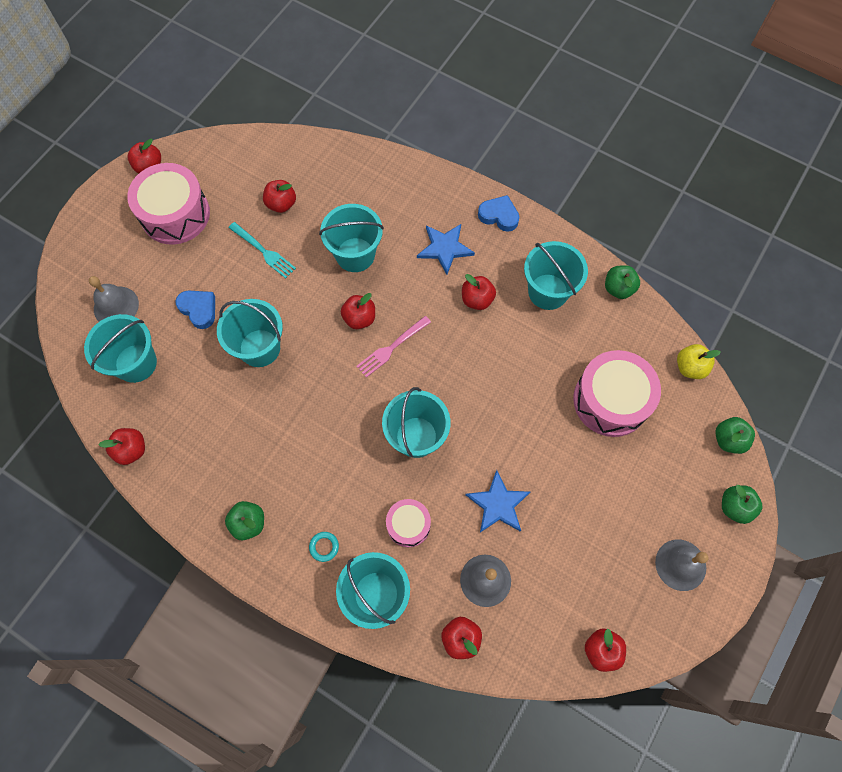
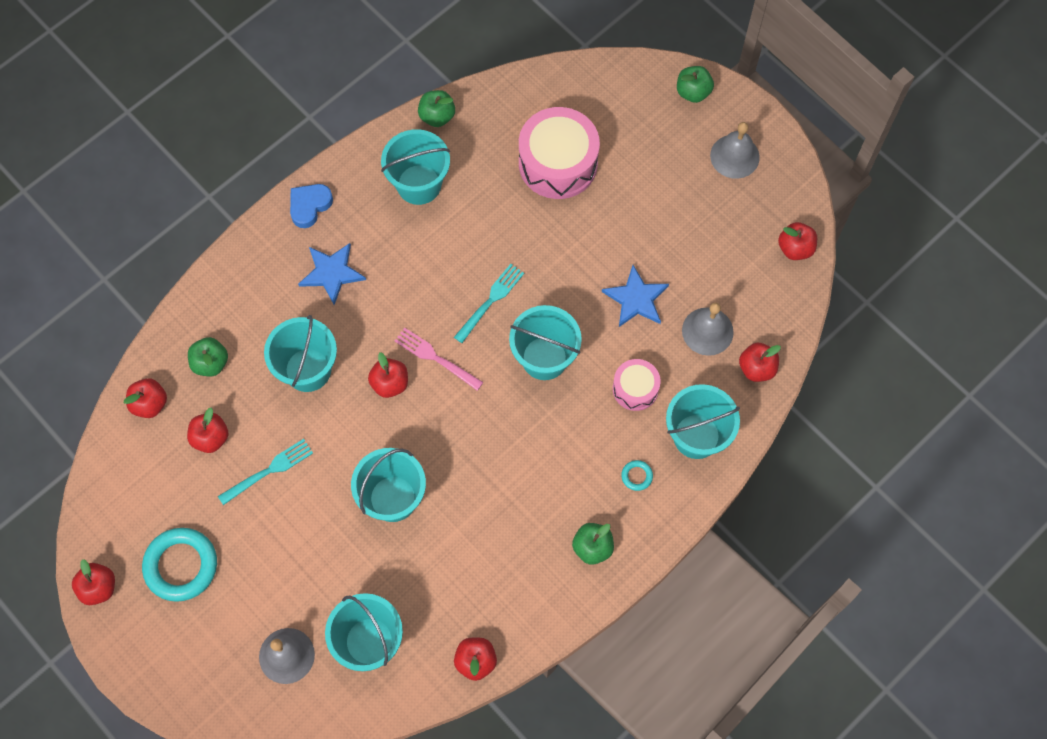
camera: 75 degrees left, 0 degrees up
(175, 214) = (181, 566): pink drum -> turquoise ring
(199, 309) = (322, 558): blue heart -> none
(392, 348) = (436, 358): pink fork -> pink fork turned 150 degrees clockwise
(457, 378) = (490, 301): none -> turquoise fork
(477, 299) = (405, 257): red apple -> red apple (150, 404)
(690, 367) = (544, 80): yellow apple -> none
(728, 440) = (627, 73): green apple -> green apple (210, 363)

